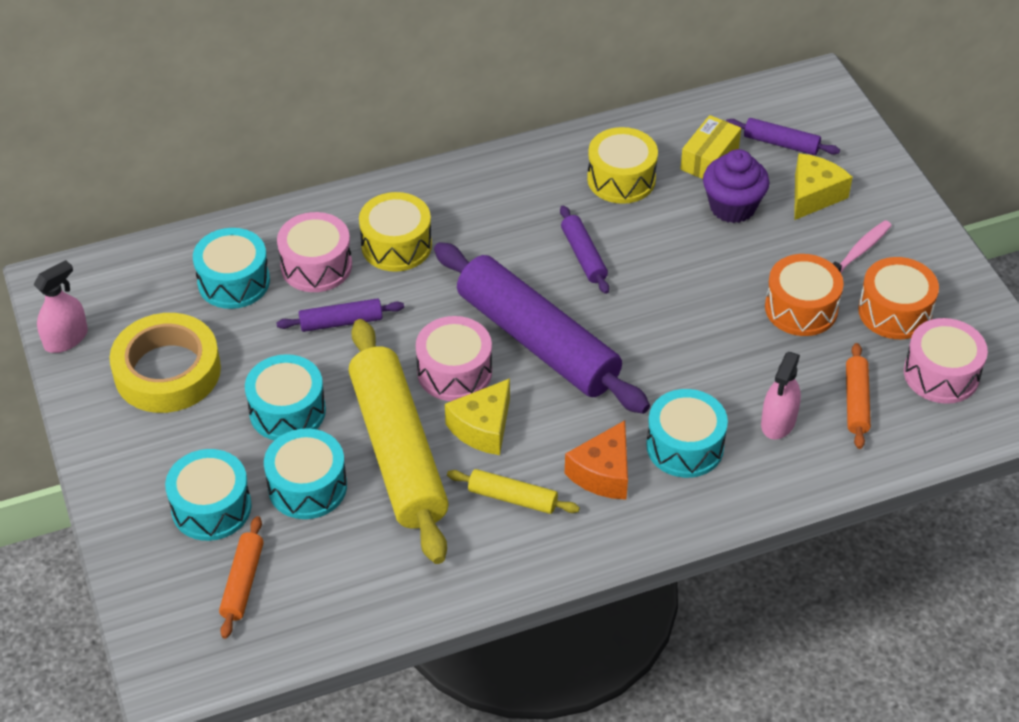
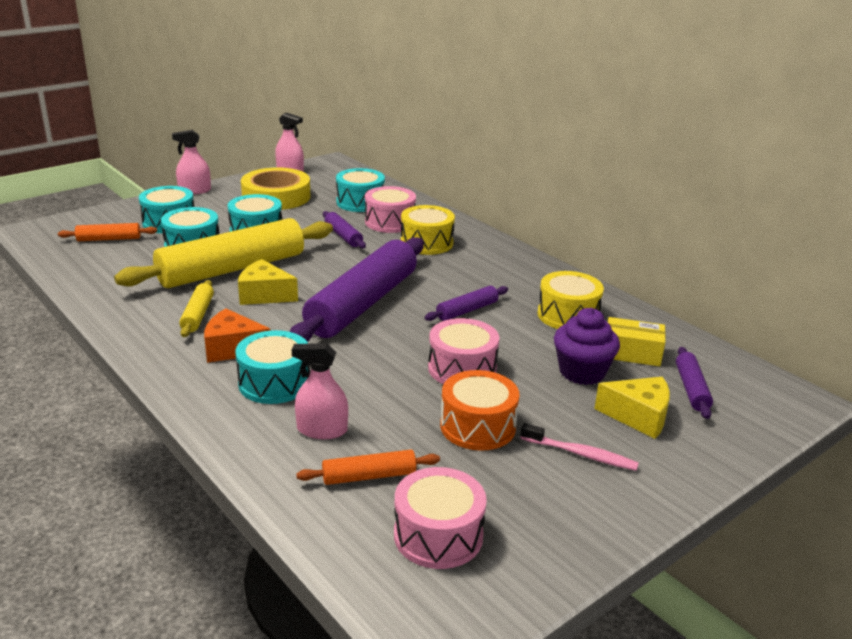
camera: 70 degrees right, 20 degrees down
(95, 466) = (195, 191): none -> pink spray bottle
(454, 372) = (315, 278): pink drum -> pink drum (462, 368)
(894, 311) = (512, 489): orange drum -> none

